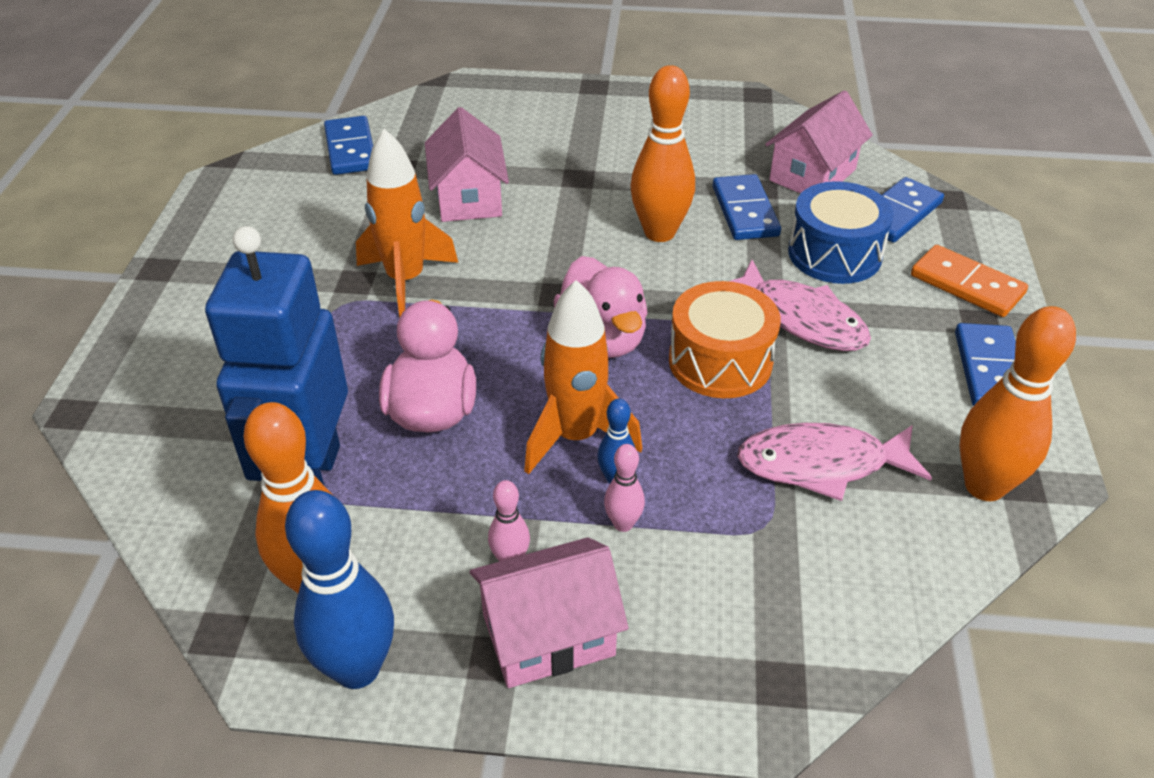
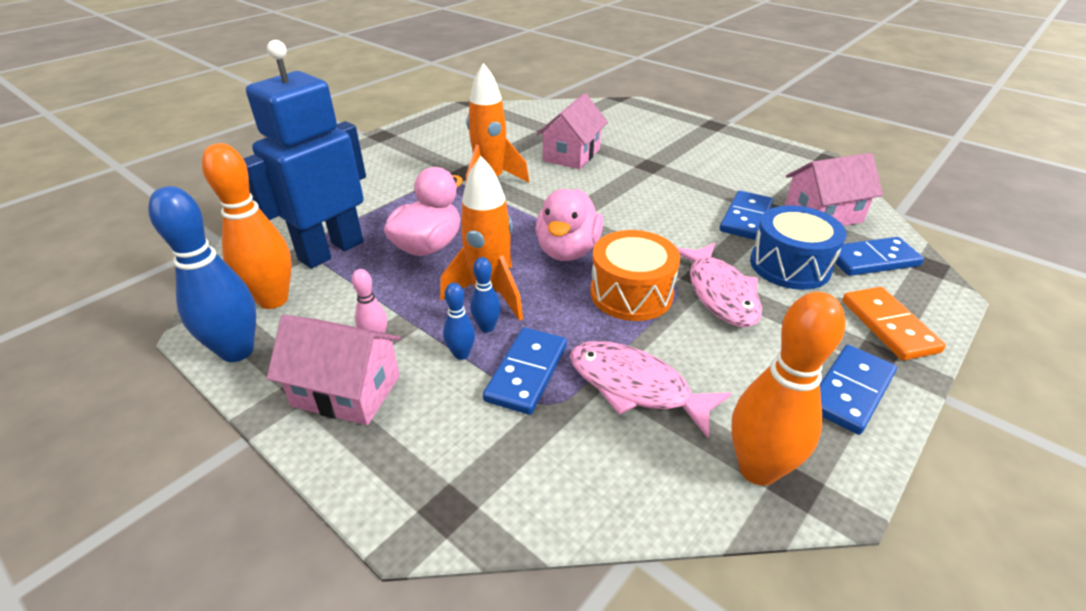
camera: 35 degrees right, 5 degrees down
(351, 149) = (534, 115): blue domino -> blue domino (527, 373)
(623, 524) = (461, 354): pink bowling pin -> blue bowling pin
(659, 232) = (670, 209): orange bowling pin -> none

